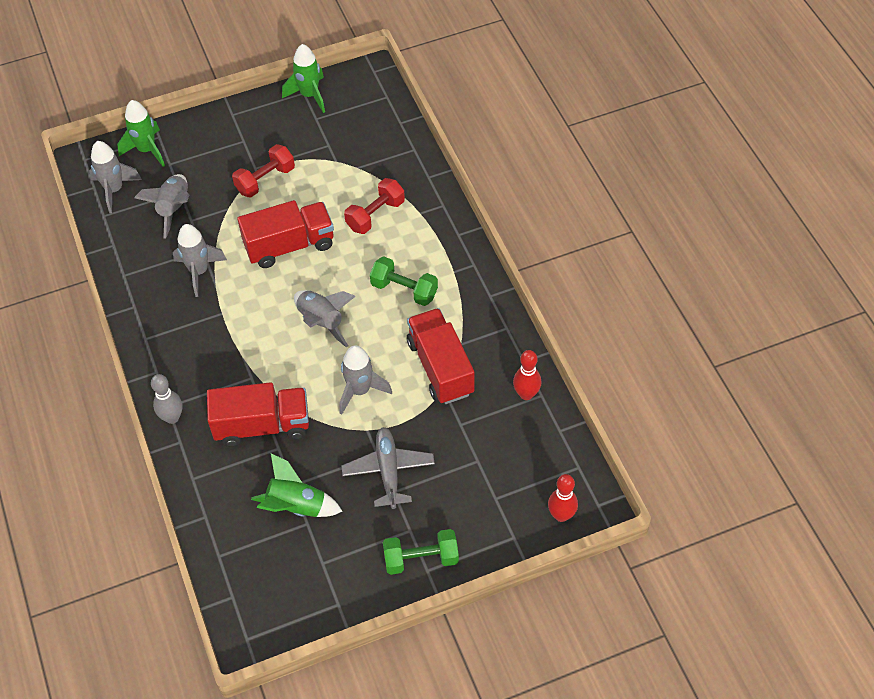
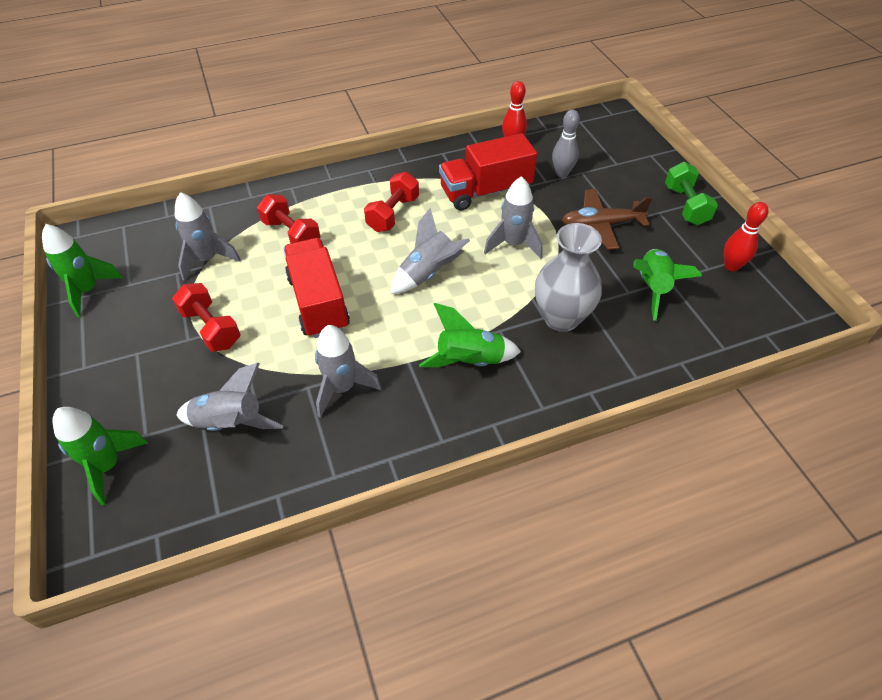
camera: 90 degrees left, 5 degrees down
(114, 190) = (172, 504): grey rocket -> grey rocket (207, 260)
(172, 417) = (558, 402): grey bowling pin -> grey bowling pin (562, 173)
(219, 355) = (469, 361): none -> green rocket
(262, 425) = (561, 318): red truck -> grey vase
(388, 471) = (601, 225): grey plane -> brown plane
(404, 290) = (393, 214): green dumbbell -> red dumbbell
(561, 515) = (625, 131): red bowling pin -> red bowling pin (731, 266)

